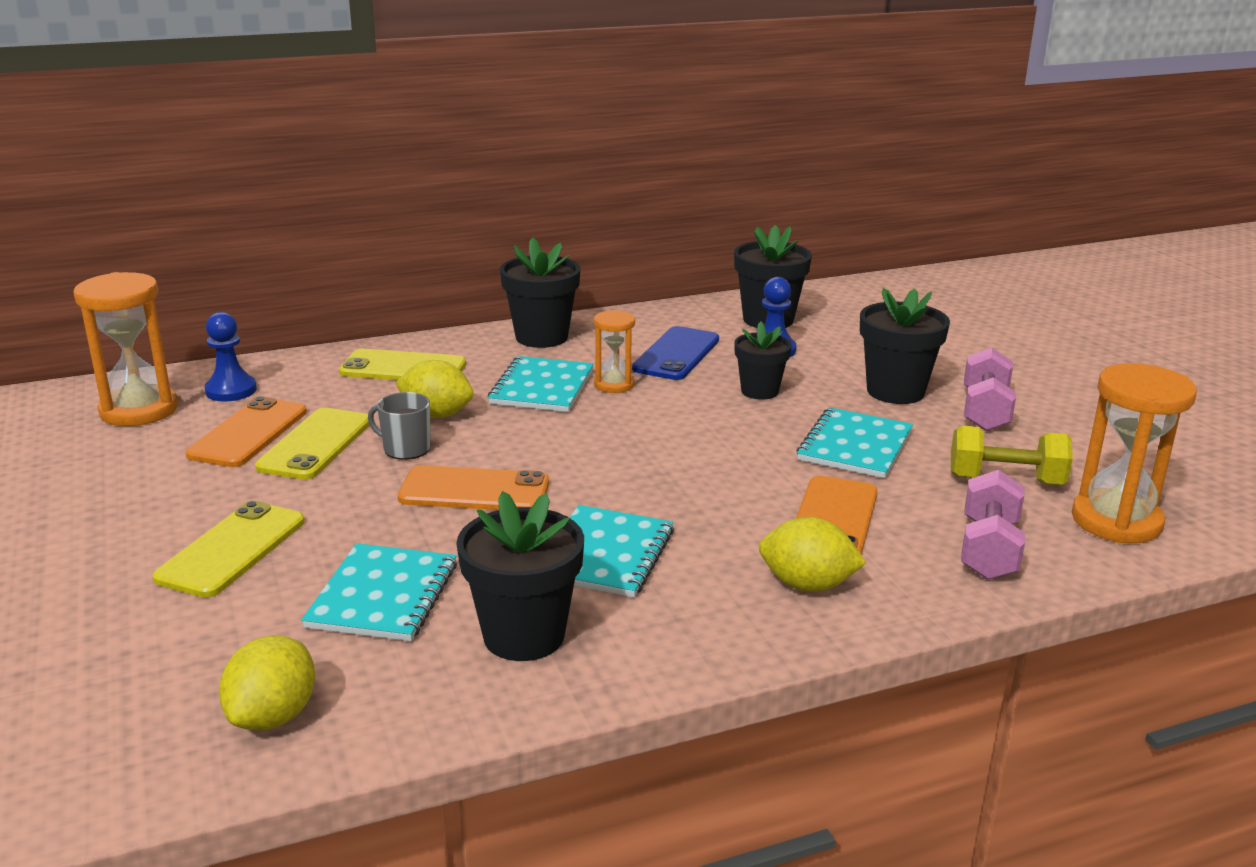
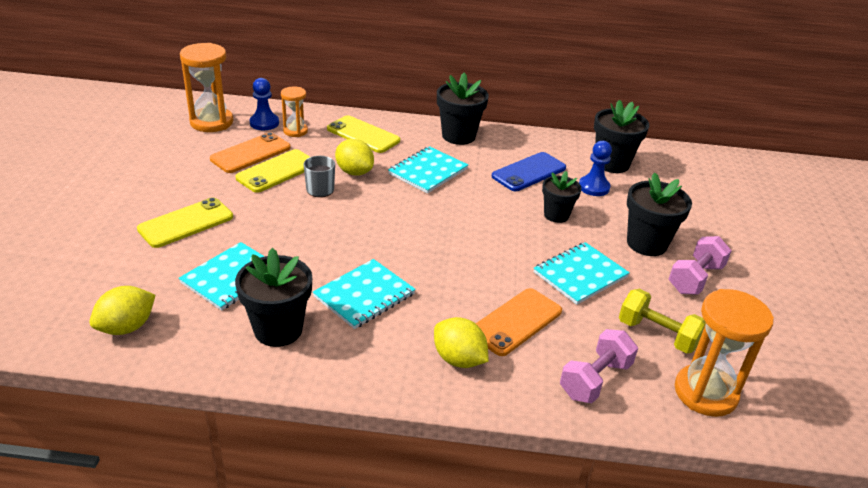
camera: 25 degrees right, 10 degrees up
(474, 491) = (331, 229): orange phone -> none
(614, 385) = (471, 182): orange hourglass -> orange hourglass (295, 131)

